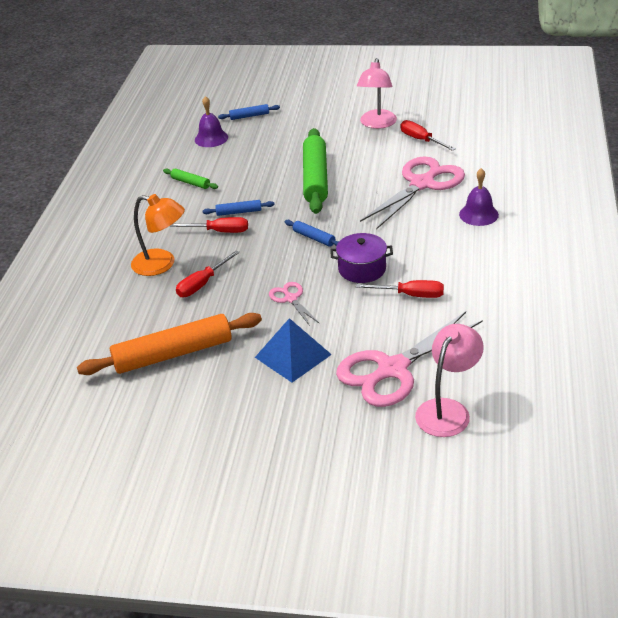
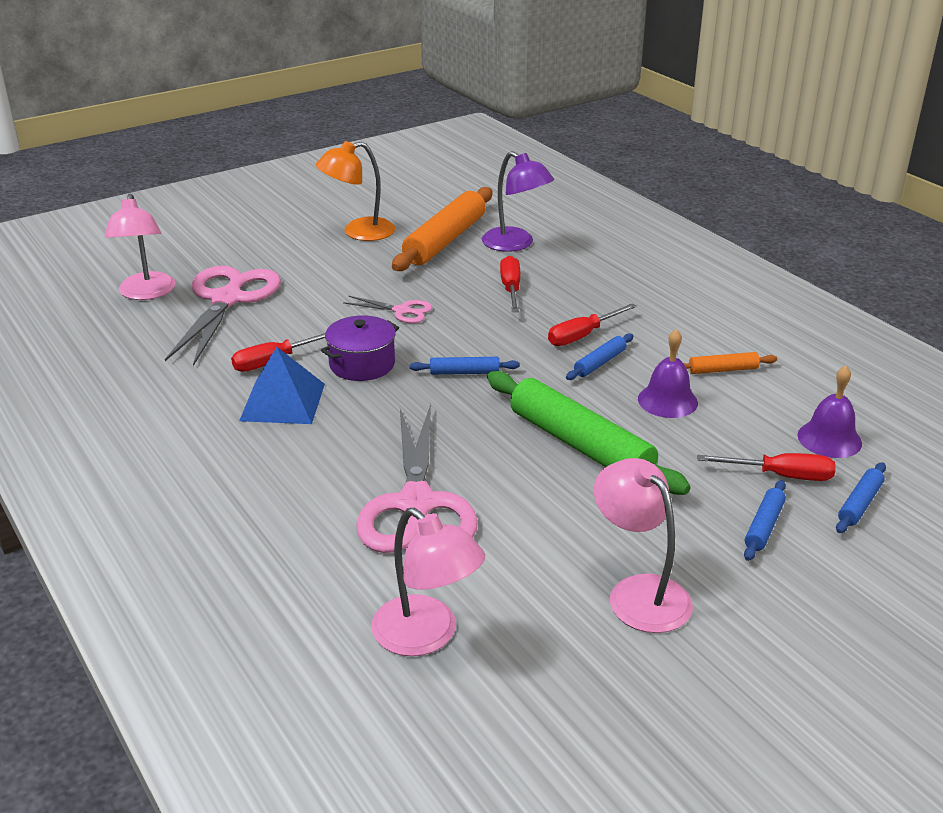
camera: 135 degrees right, 5 degrees down
(136, 323) = (515, 244): none -> purple lamp
(162, 264) = (582, 287): orange lamp -> orange lamp (358, 232)
(190, 183) = (723, 370): green rolling pin -> orange rolling pin
(293, 355) = (336, 276): blue pyramid -> blue pyramid (283, 402)
(297, 123) = (763, 526): none -> blue rolling pin
(421, 140) = (517, 592): red screwdriver -> red screwdriver (780, 476)
(472, 141) = (426, 636): none -> pink lamp
(478, 214) = (282, 492): purple bell -> purple bell (667, 400)

